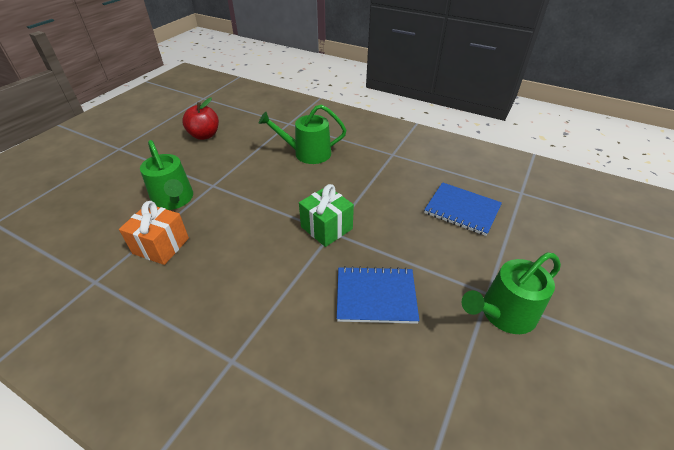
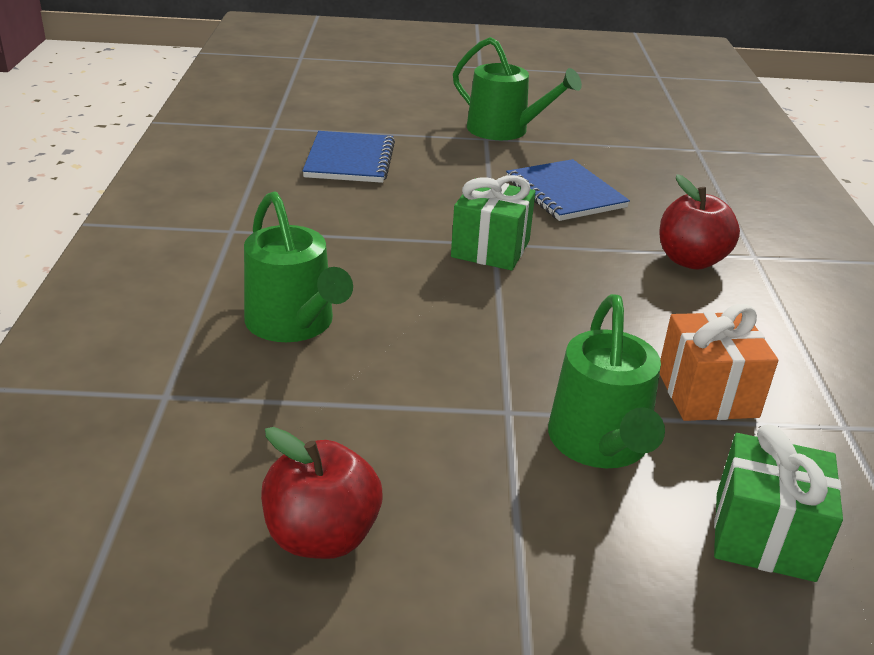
camera: 120 degrees left, 10 degrees down
(97, 216) = (764, 536): none -> green gift
(174, 200) = (600, 444): green watering can -> green watering can turned 150 degrees clockwise
(254, 315) = (690, 260): none -> red apple

